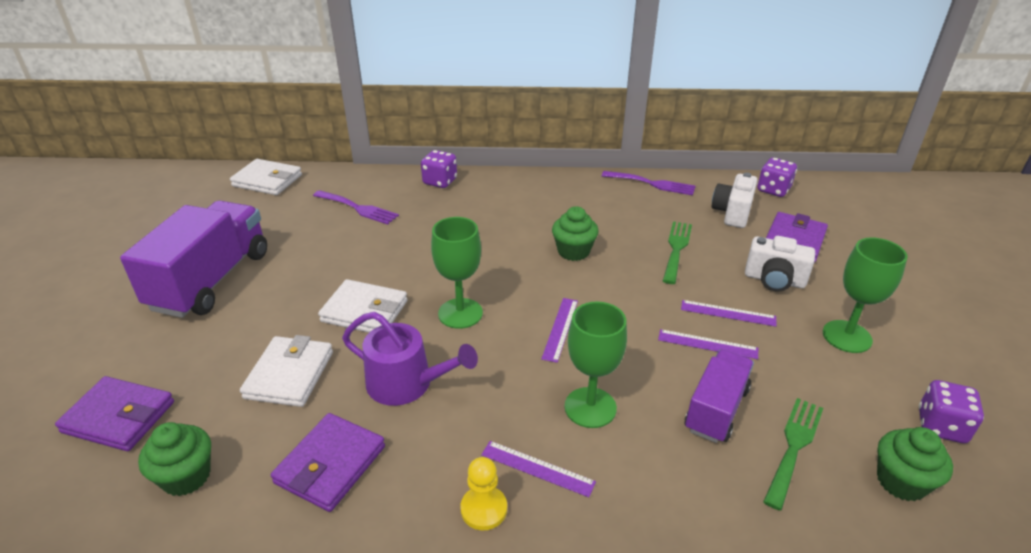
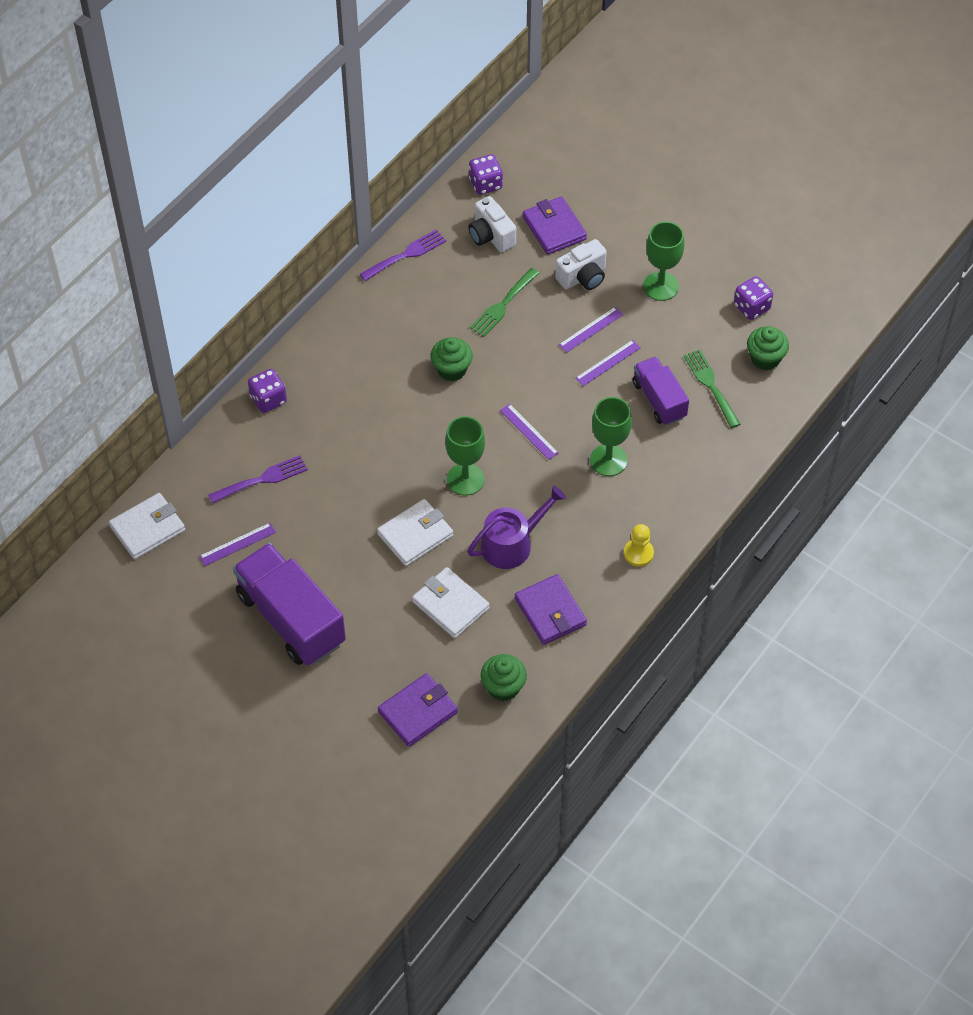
camera: 55 degrees left, 20 degrees up
(537, 468) = (631, 513): purple ruler -> purple ruler (237, 544)
(676, 249) = (503, 305): green fork -> green fork turned 105 degrees counterclockwise

